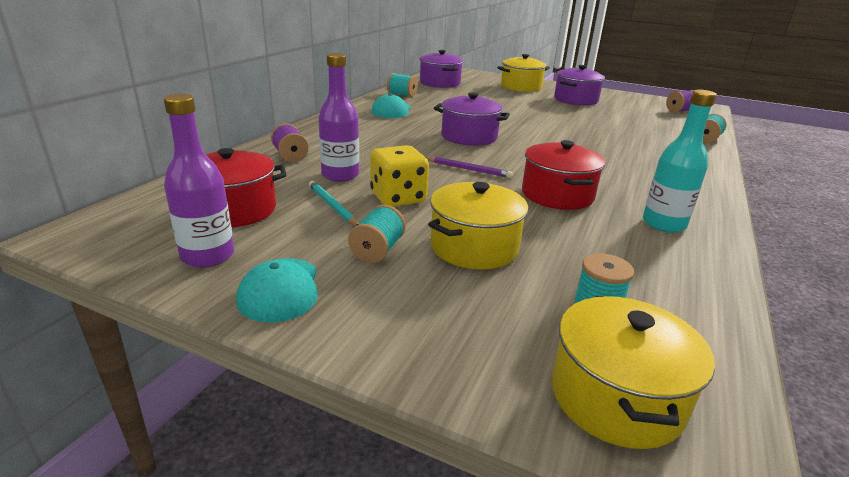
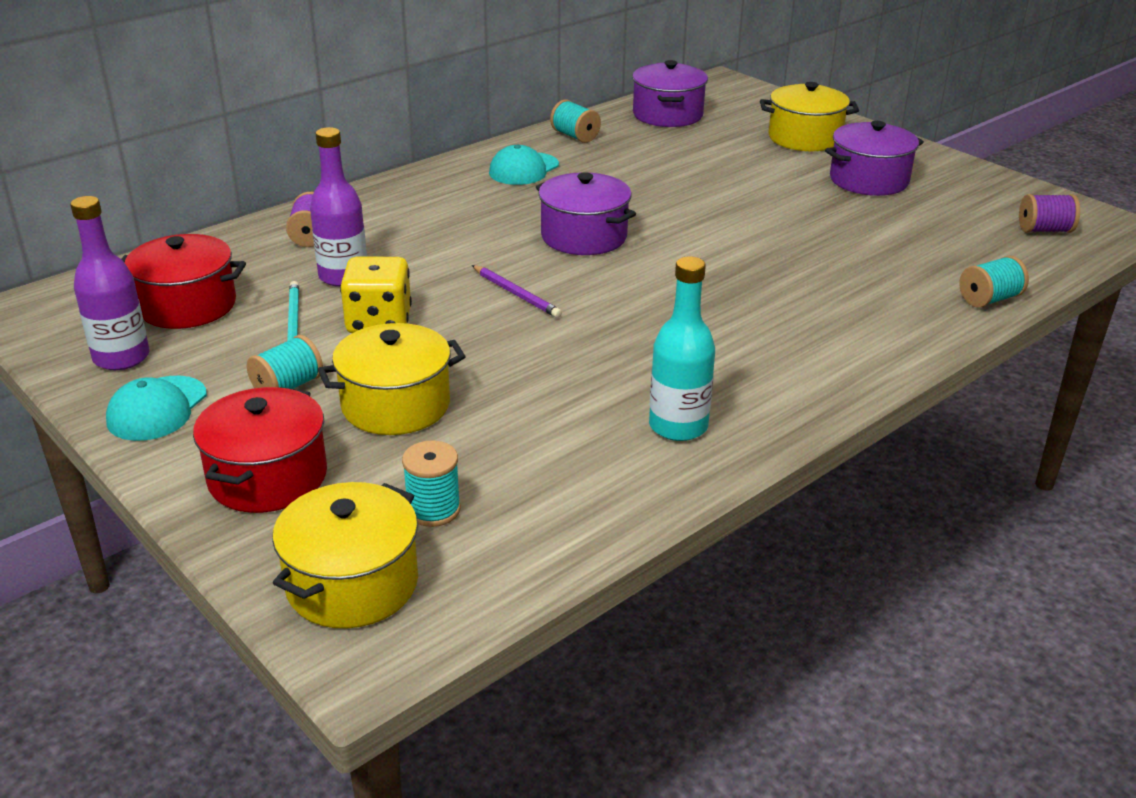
camera: 25 degrees right, 5 degrees up
(557, 195) = (589, 356): red pot -> red pot (267, 477)

